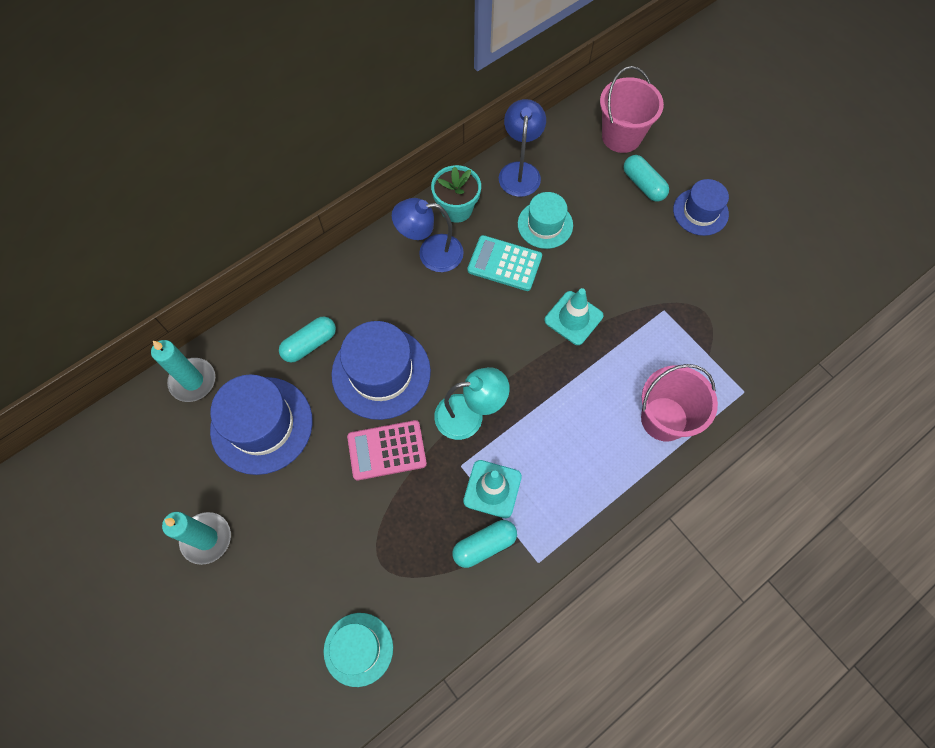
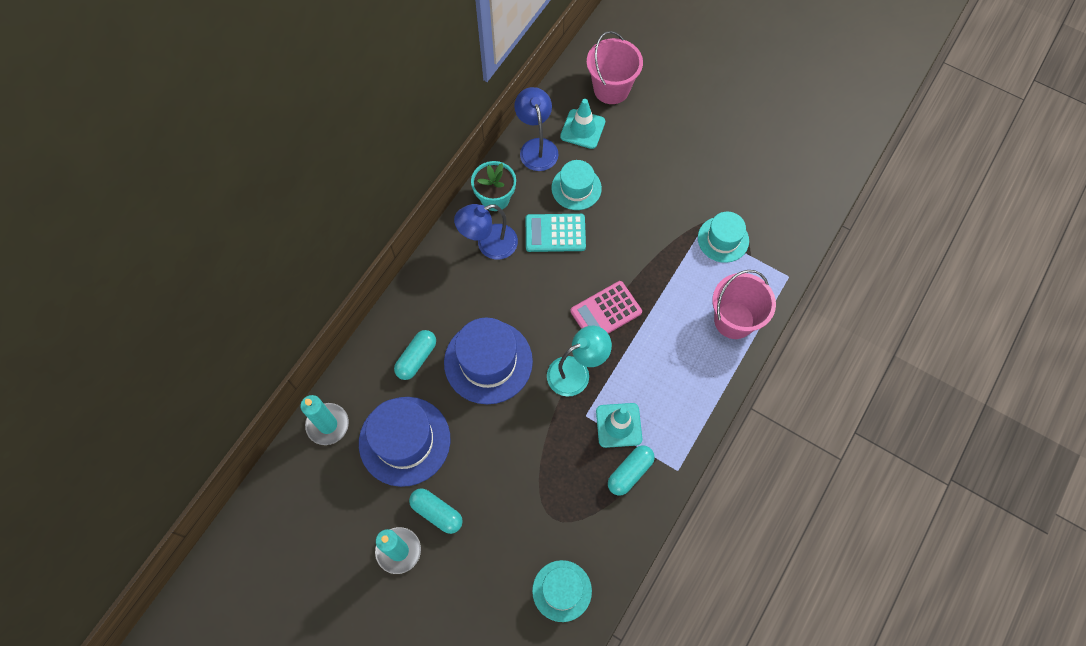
camera: 20 degrees left, 0 degrees up
(387, 450) = (519, 424): pink calculator -> pink calculator (606, 311)
(573, 318) = (630, 261): turquoise traffic cone -> turquoise traffic cone (582, 129)
(643, 185) = (645, 126): turquoise capsule -> turquoise capsule (437, 513)
(684, 328) = (723, 239): none -> turquoise hat
(700, 212) = (701, 135): blue hat -> none

